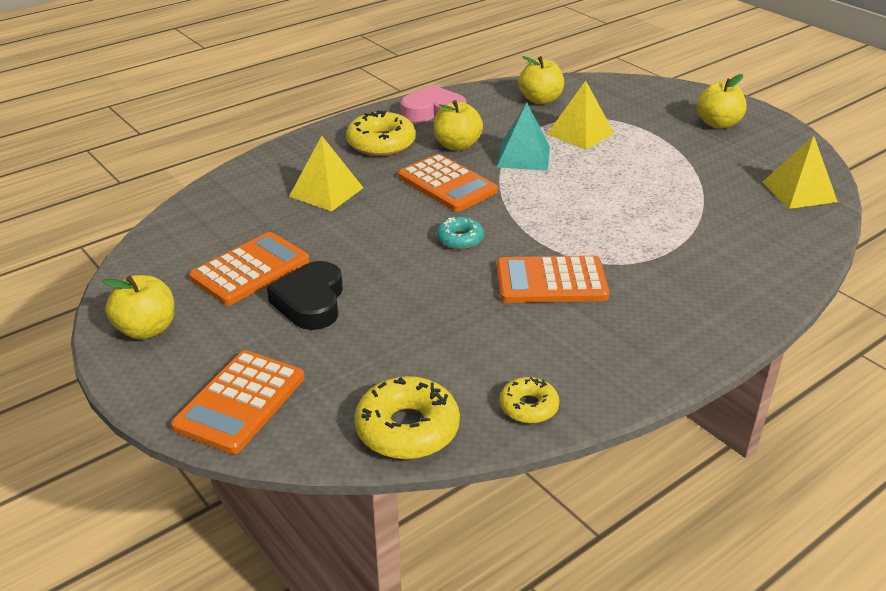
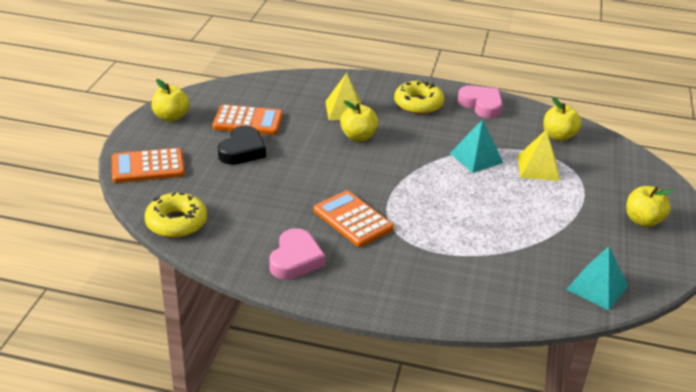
camera: 50 degrees right, 0 degrees up
(310, 302) = (242, 150): black heart -> black heart turned 150 degrees clockwise
(447, 184) = (406, 144): orange calculator -> none
(457, 145) = (454, 129): yellow apple -> yellow apple (358, 137)
(460, 239) = (355, 172): turquoise donut -> none
(528, 407) = (231, 254): yellow donut -> none
(588, 357) = (295, 259): none -> pink heart
(799, 192) = (597, 287): yellow pyramid -> turquoise pyramid

